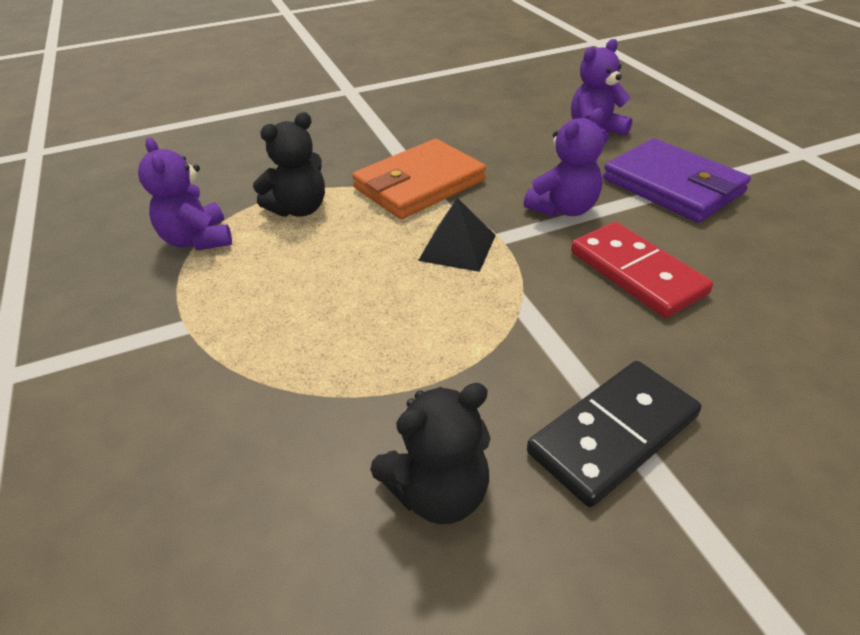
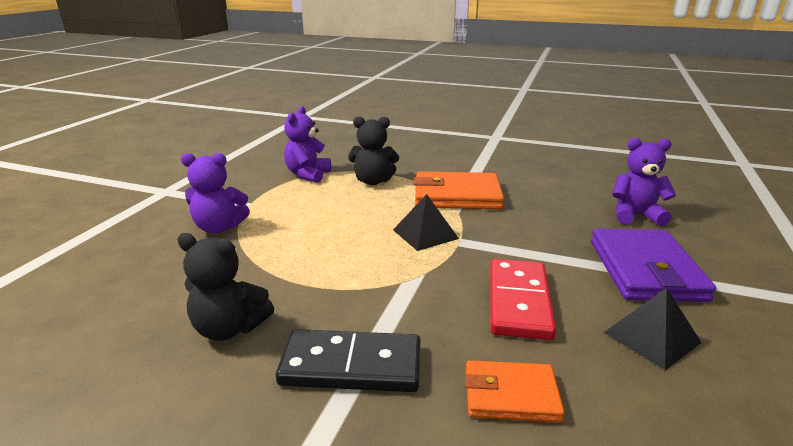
camera: 40 degrees right, 15 degrees down
(563, 209) = (529, 246): purple teddy bear -> purple teddy bear (219, 227)
(752, 364) = (511, 395): none -> orange wallet
(755, 247) = (651, 337): none -> black pyramid

